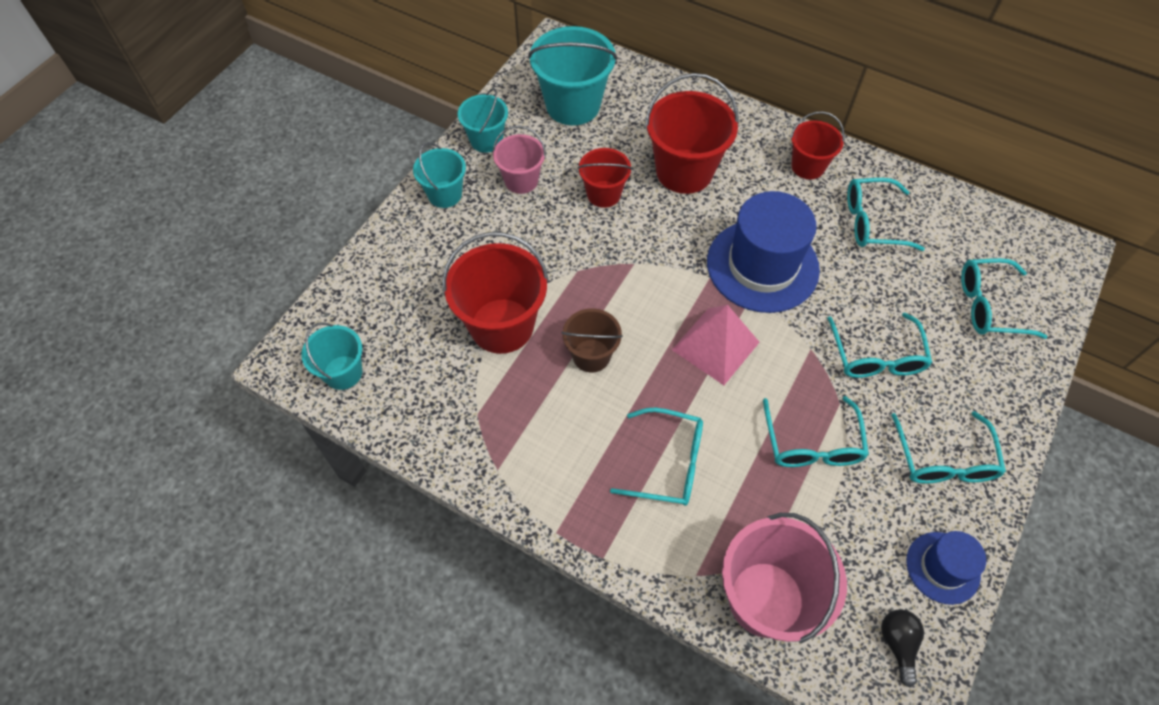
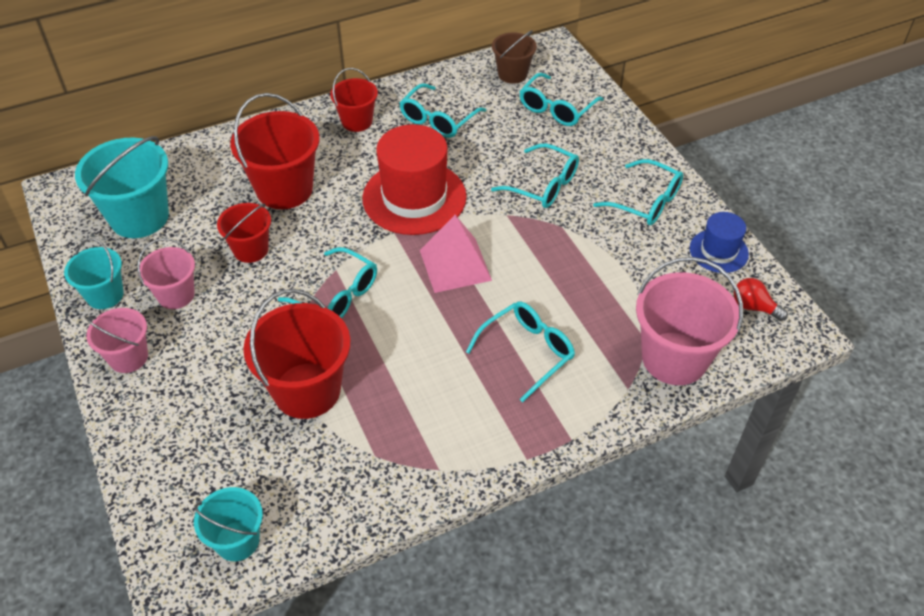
camera: 55 degrees left, 10 degrees down
(445, 194) = (128, 357): turquoise bucket -> pink bucket
(591, 355) = (392, 345): brown bucket -> brown bucket (512, 74)
(762, 266) = (414, 197): blue hat -> red hat
(812, 444) = (580, 260): turquoise glasses -> turquoise glasses (337, 295)
(898, 644) = (754, 307): black light bulb -> red light bulb

